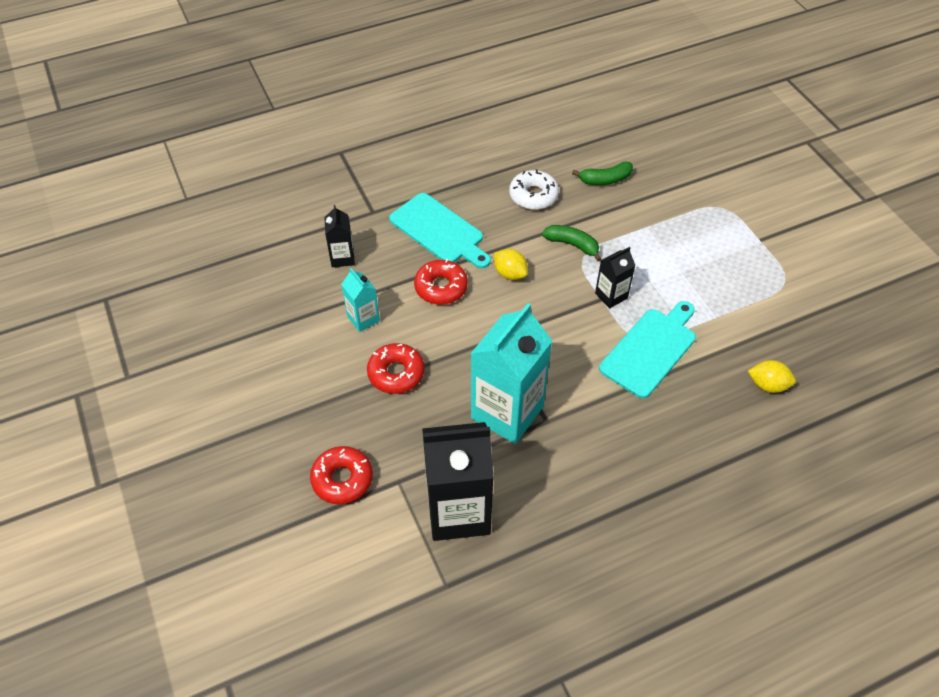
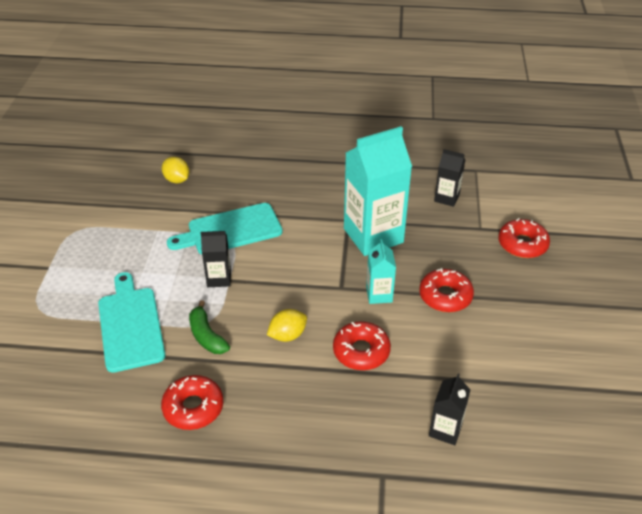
camera: 150 degrees left, 10 degrees down
(363, 319) = (452, 354): turquoise carton -> turquoise carton (379, 294)
(439, 231) = (323, 413): turquoise cutting board -> turquoise cutting board (130, 325)
(458, 511) = (446, 198): black carton -> black carton, size x0.49
(510, 274) = (287, 335): yellow lemon -> yellow lemon turned 75 degrees clockwise
(533, 195) = (193, 407): white donut -> red donut
(605, 179) = (104, 390): green banana -> none

